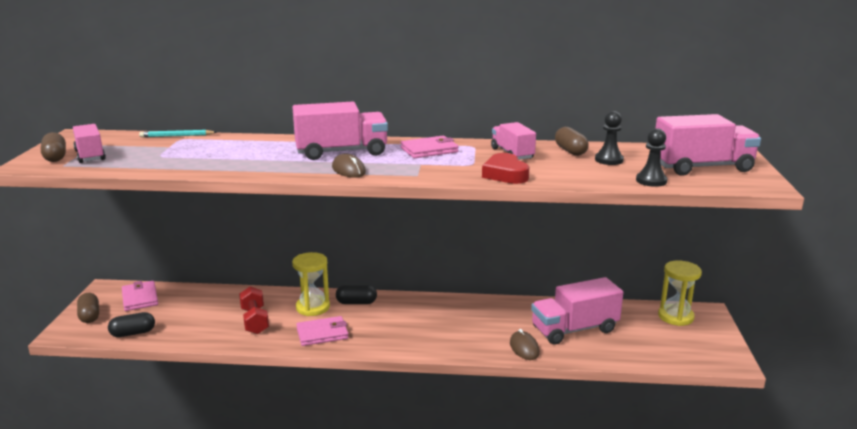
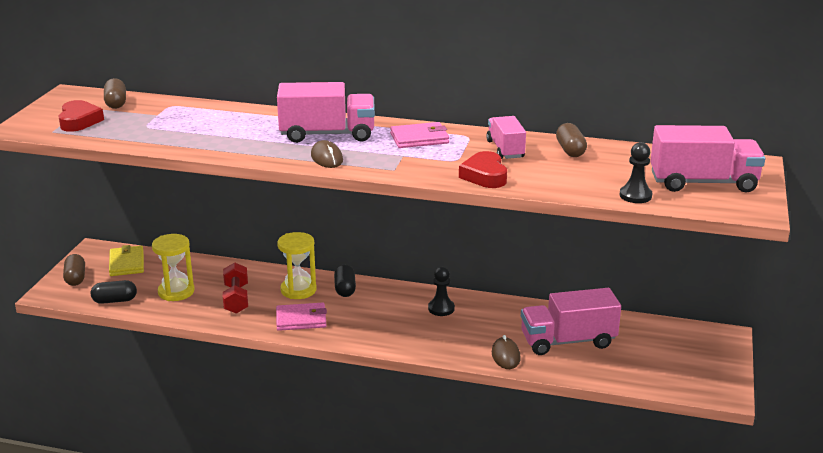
camera: 10 degrees right, 5 degrees up
(55, 157) = (46, 121): brown capsule -> brown capsule (116, 103)
(90, 155) = (79, 121): pink truck -> red heart
(140, 298) = (127, 263): pink wallet -> yellow wallet
(177, 136) = (167, 101): turquoise pencil -> none
(356, 303) = (345, 289): black capsule -> black capsule turned 75 degrees clockwise
(609, 160) = (605, 165): black pawn -> black pawn (441, 308)
(675, 317) = (687, 338): yellow hourglass -> yellow hourglass (176, 292)

